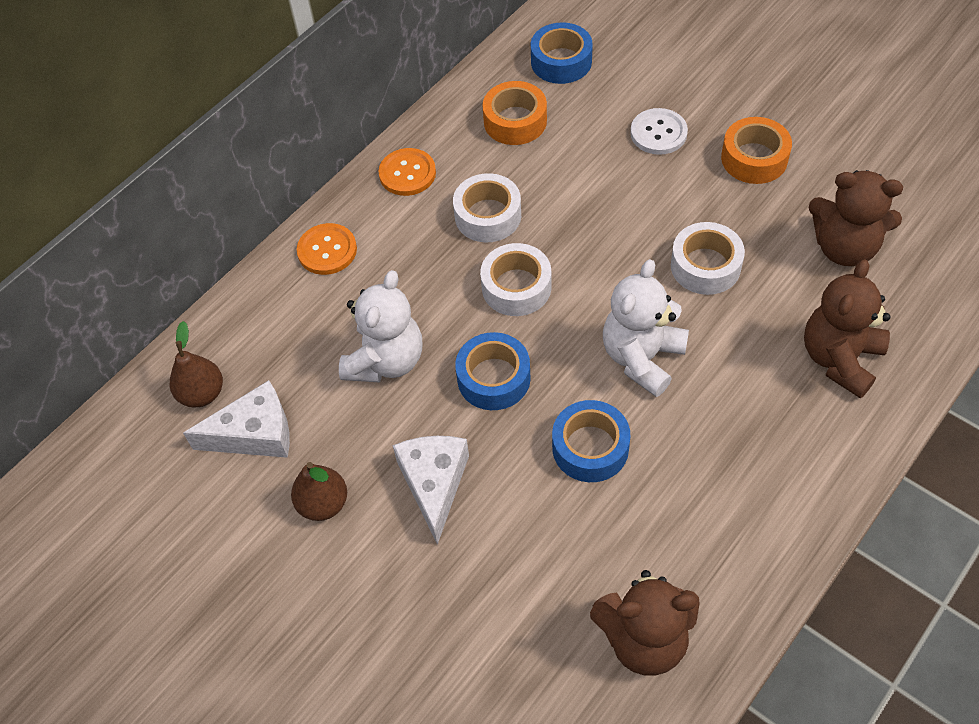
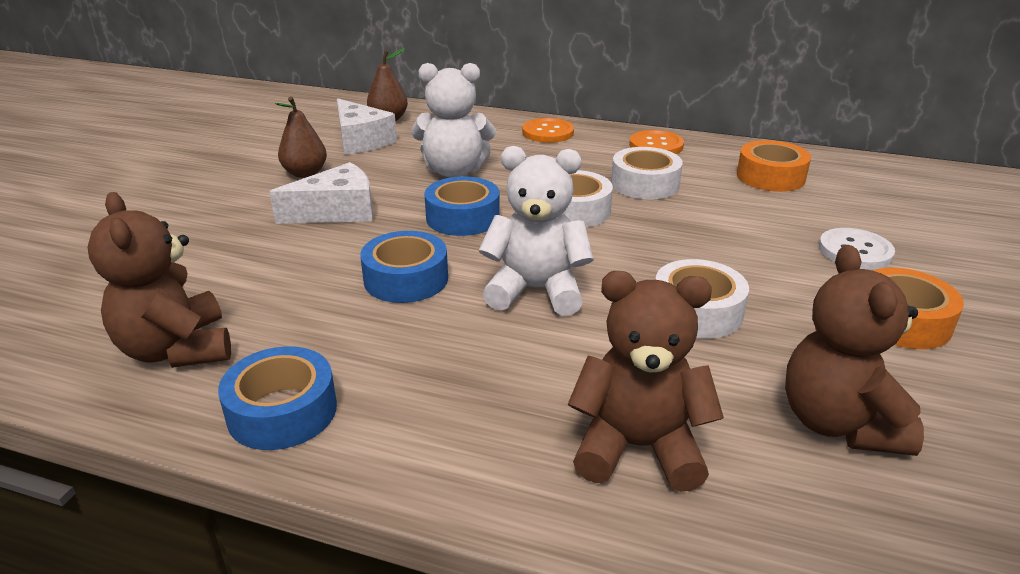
camera: 65 degrees right, 25 degrees down
(561, 61) = (876, 185): blue tape -> blue tape (282, 411)

